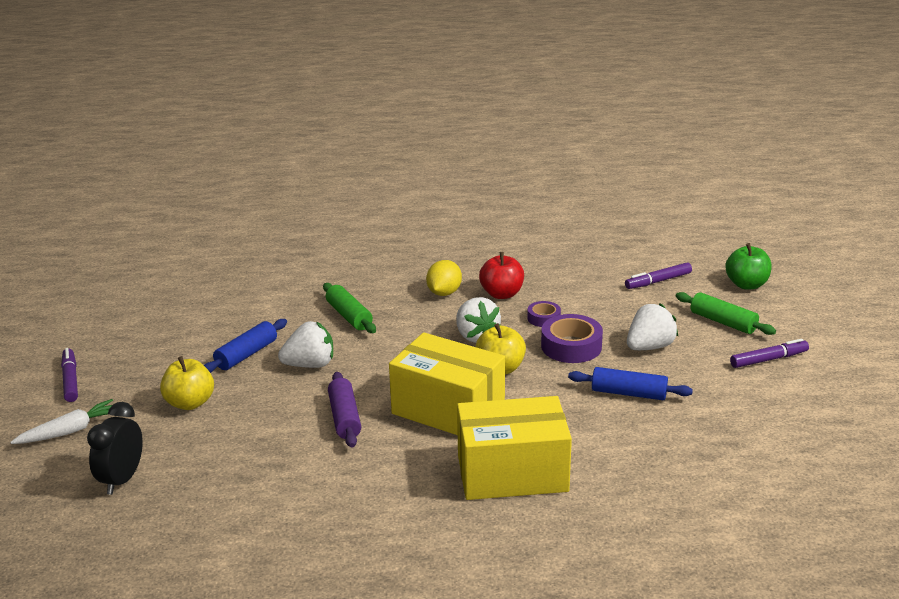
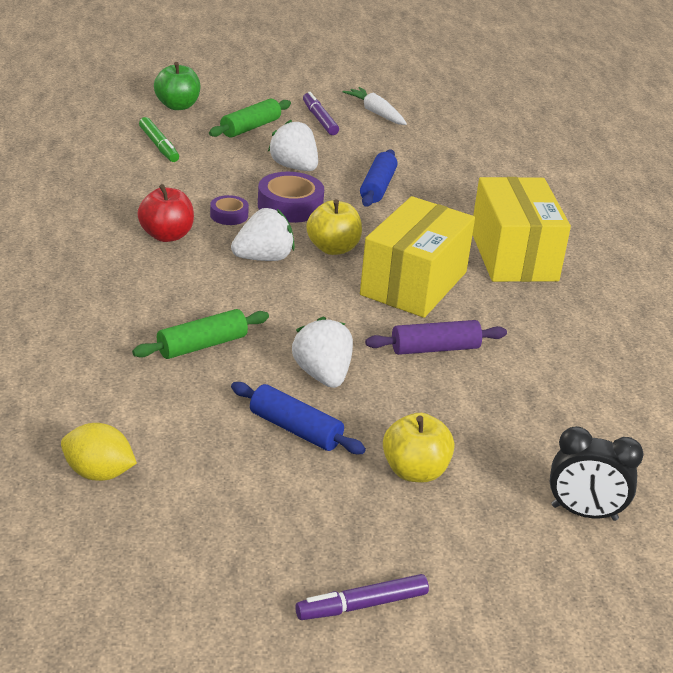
camera: 95 degrees left, 5 degrees up
(70, 431) = (493, 581): white carrot -> white carrot (376, 113)
(444, 293) = (154, 273): yellow lemon -> yellow lemon (98, 473)
(658, 281) = (158, 145): purple marker -> green marker

